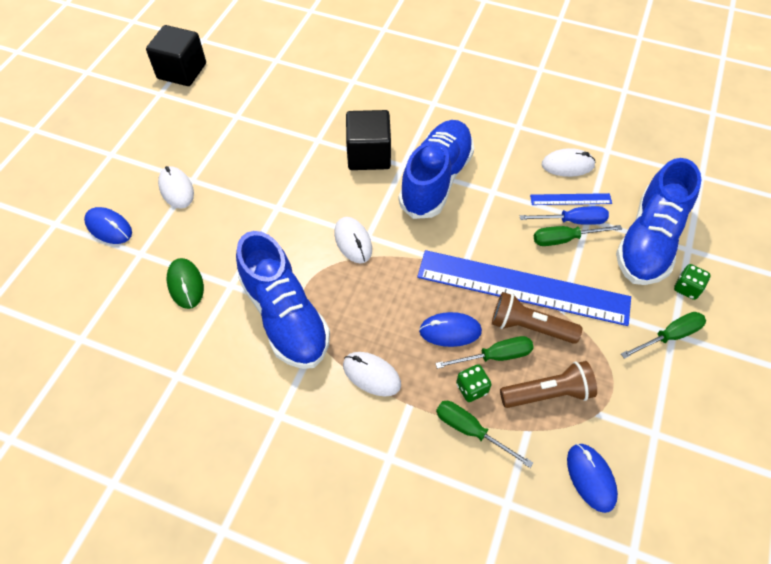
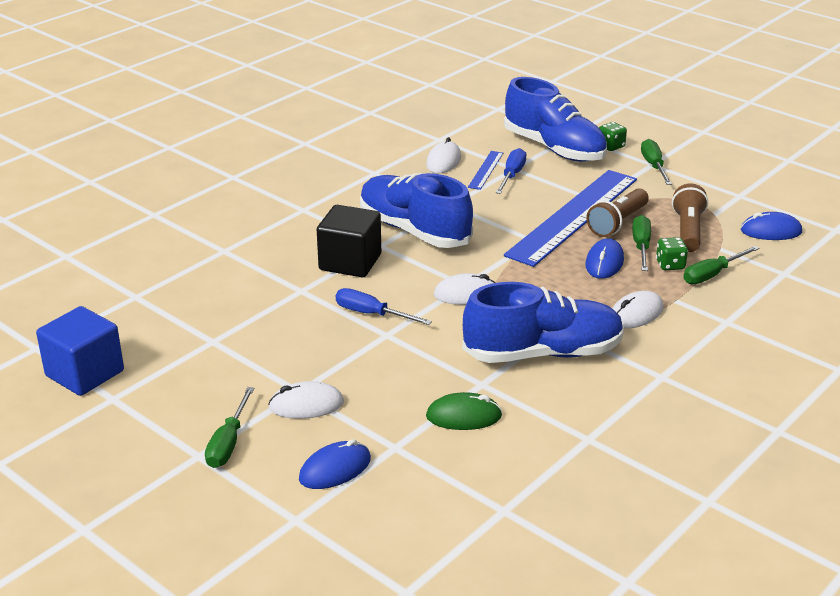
camera: 70 degrees left, 25 degrees down
(182, 71) = (85, 373): black cube -> blue cube
(301, 190) = (371, 314): none -> blue screwdriver
(564, 239) = (530, 184): green screwdriver -> green screwdriver (228, 443)

